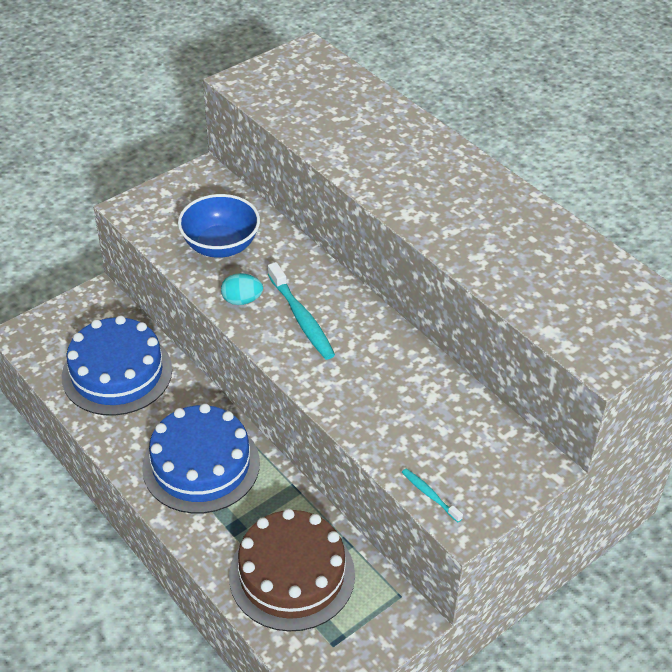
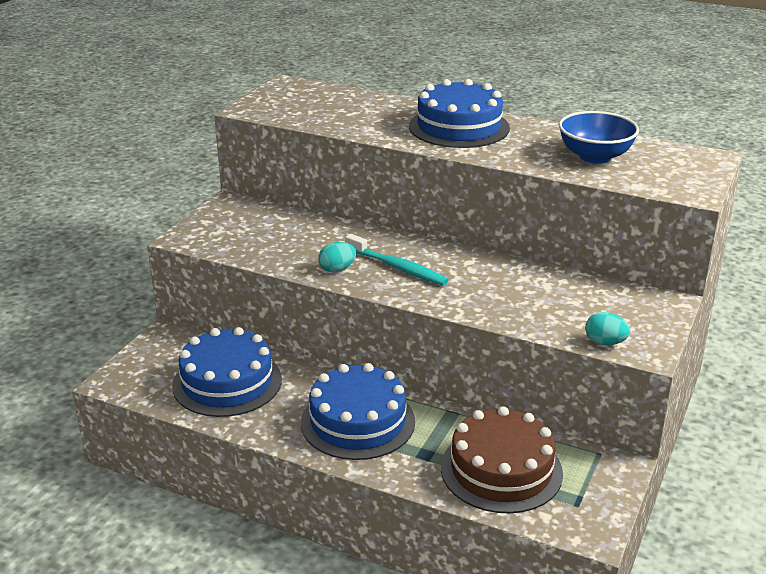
camera: 25 degrees left, 15 degrees down
(220, 246) = (287, 241): blue bowl -> blue bowl (595, 156)
(430, 495) = (605, 342): turquoise toothbrush -> turquoise egg
(433, 175) = (459, 127): none -> blue cake

